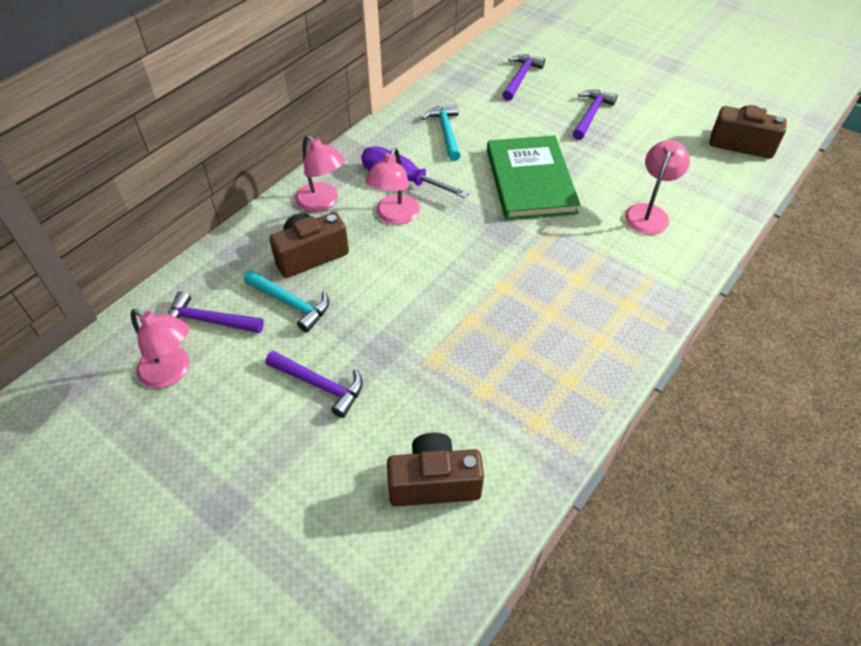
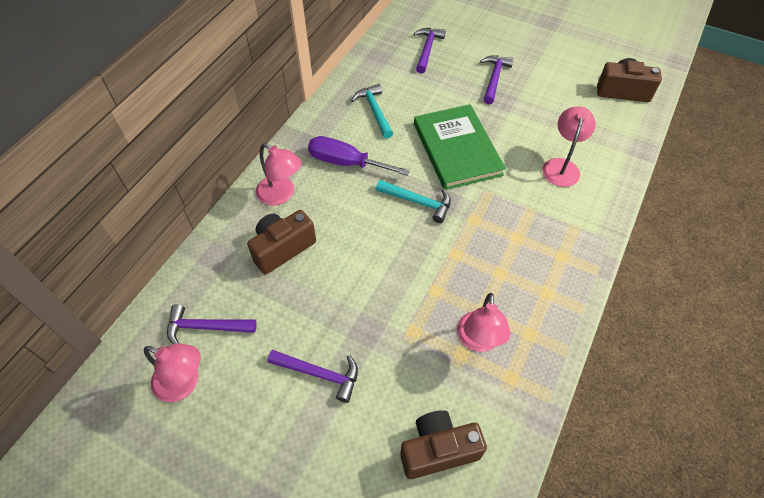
camera: 10 degrees left, 5 degrees up
(290, 303) = (275, 298): turquoise hammer -> turquoise hammer (418, 202)
(394, 216) = (348, 199): pink lamp -> pink lamp (478, 341)

